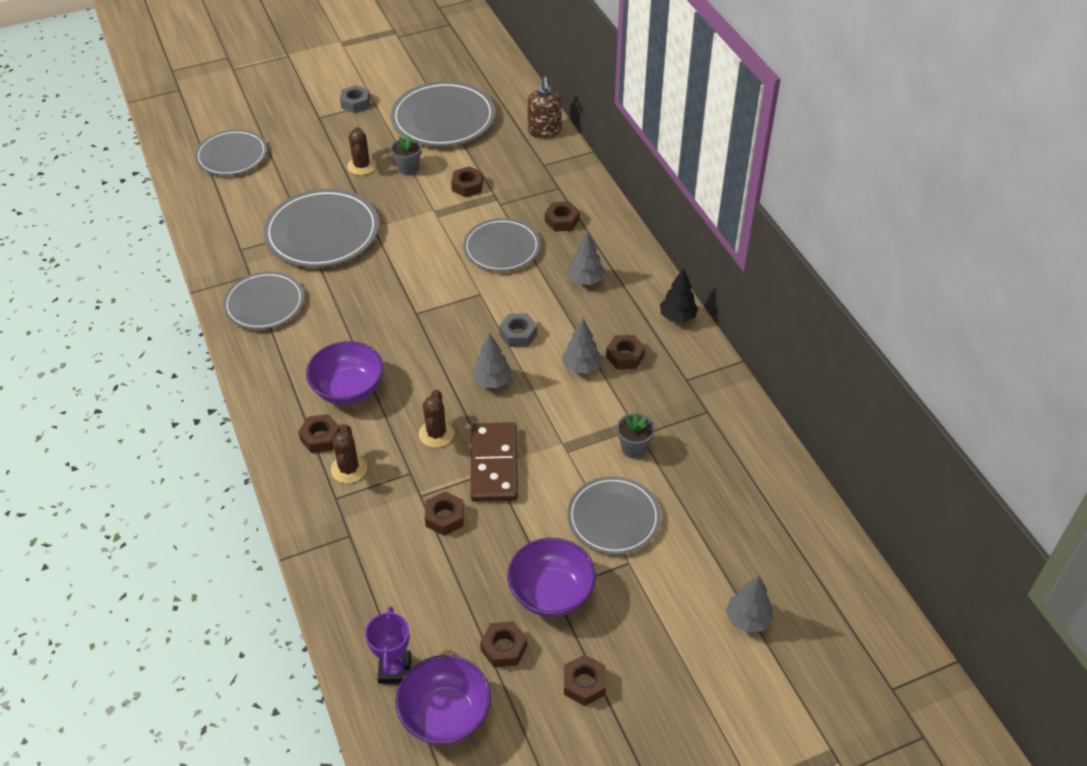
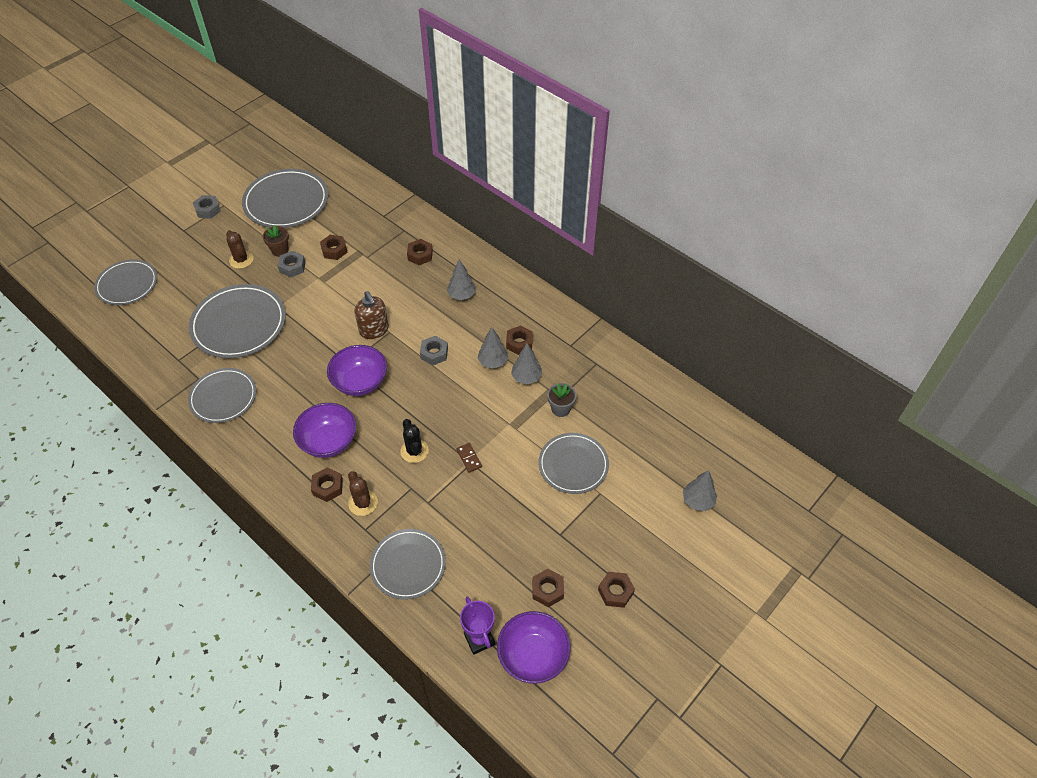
camera: 25 degrees left, 5 degrees up
(408, 168) = (280, 250): grey flower pot -> brown flower pot
(412, 190) = (292, 267): none -> grey nut
(436, 434) = (414, 451): brown cactus -> black cactus
(445, 517) = (454, 511): brown nut -> none
(492, 381) = (434, 396): grey tree -> grey tree (526, 377)
(494, 464) = (469, 458): brown domino -> brown domino, size x0.43
(501, 248) = (386, 291): grey plate -> grey plate (408, 565)
(544, 131) = (370, 189): brown soap dispenser -> brown soap dispenser (374, 330)
(551, 593) = (559, 536): purple bowl -> purple bowl (360, 382)
(677, 317) = (541, 301): black tree -> none

